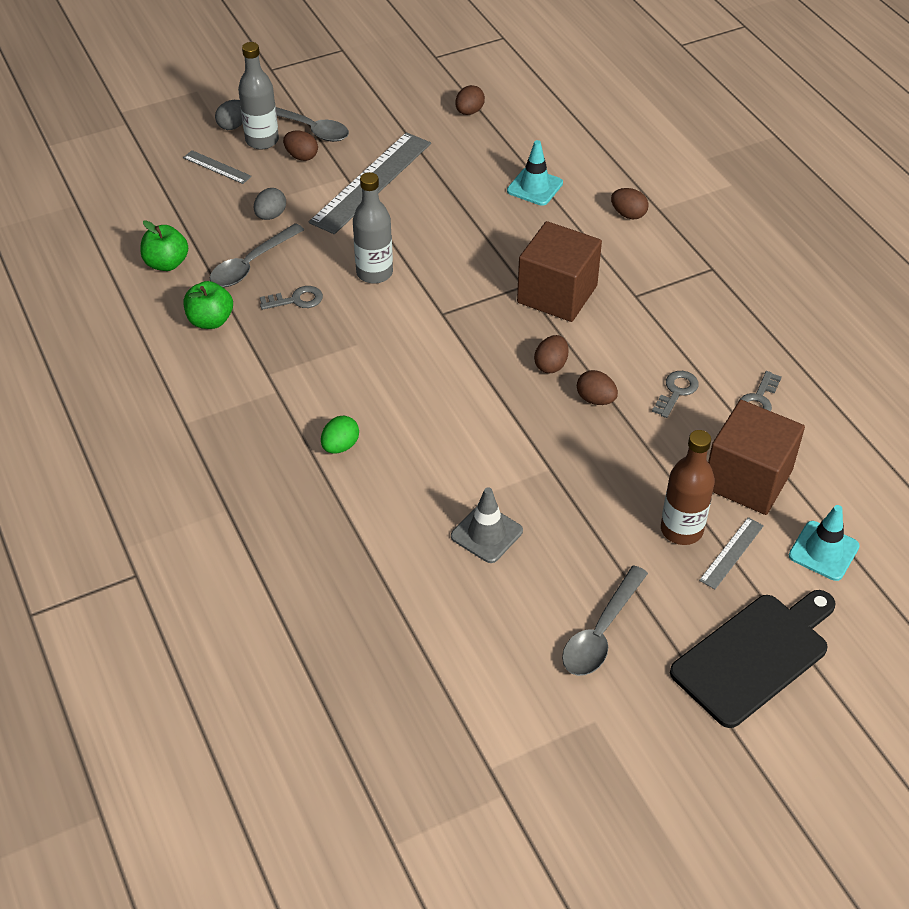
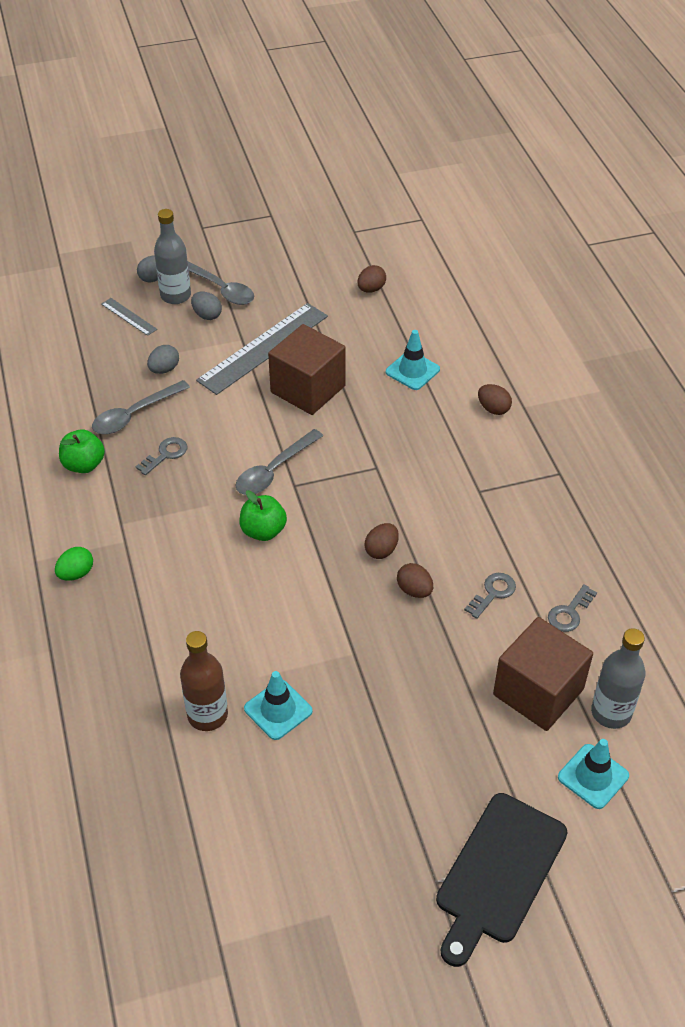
camera: 10 degrees right, 0 degrees up
(167, 263) = (60, 404): green apple -> green apple (263, 531)
(296, 300) = (165, 454): grey key -> grey key turned 45 degrees counterclockwise
(301, 156) = (207, 315): brown egg -> grey egg
(340, 446) = (167, 603): green egg -> green egg (76, 573)
(374, 273) = (243, 437): grey bottle -> grey bottle (611, 712)
(486, 533) = (278, 710): grey traffic cone -> turquoise traffic cone
(557, 294) = (405, 480): brown cube -> brown cube (308, 389)
(600, 632) = (358, 826): grey spoon -> grey spoon (273, 471)
(681, 530) = (461, 734): brown bottle -> brown bottle (207, 715)
(731, 553) = (503, 764): grey ruler -> none
(754, 655) = (498, 873): black cutting board -> black cutting board turned 150 degrees clockwise

